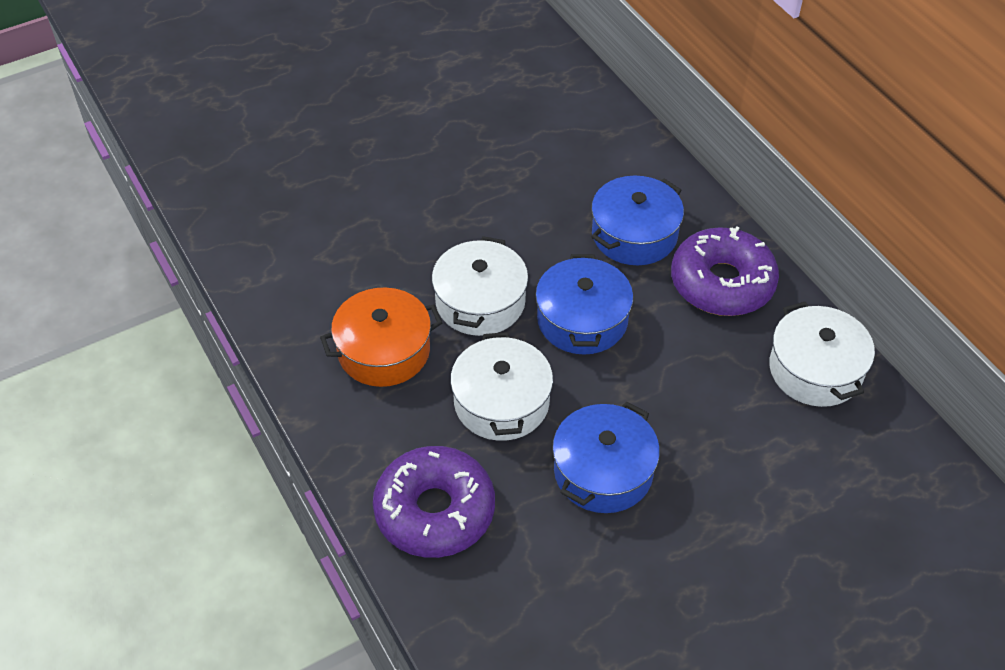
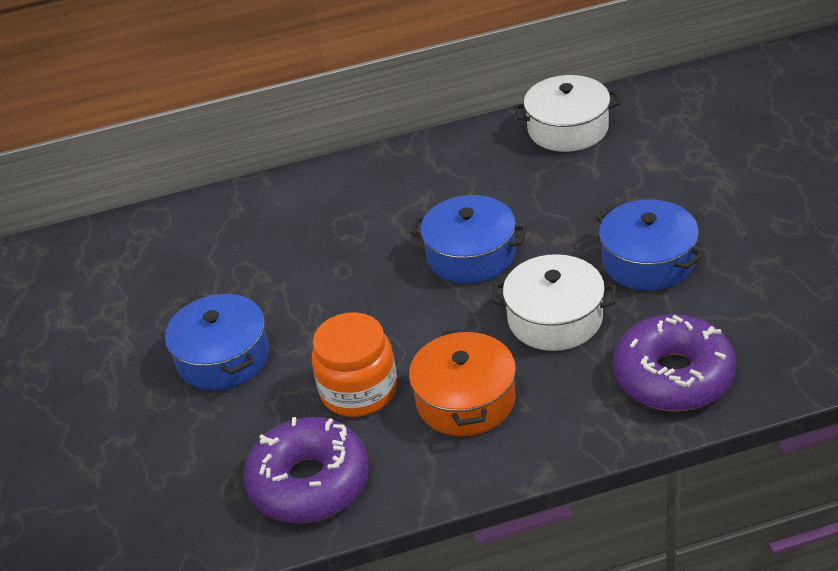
camera: 70 degrees left, 10 degrees down
(386, 273) = (359, 391): none -> orange jar
(480, 302) = (424, 322): white pot -> none
(634, 235) = (378, 210): blue pot -> blue pot (223, 357)
(722, 283) = (456, 165): purple donut -> purple donut (309, 483)

